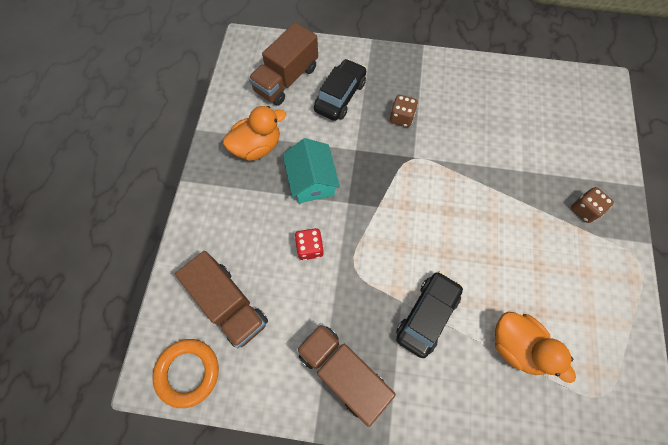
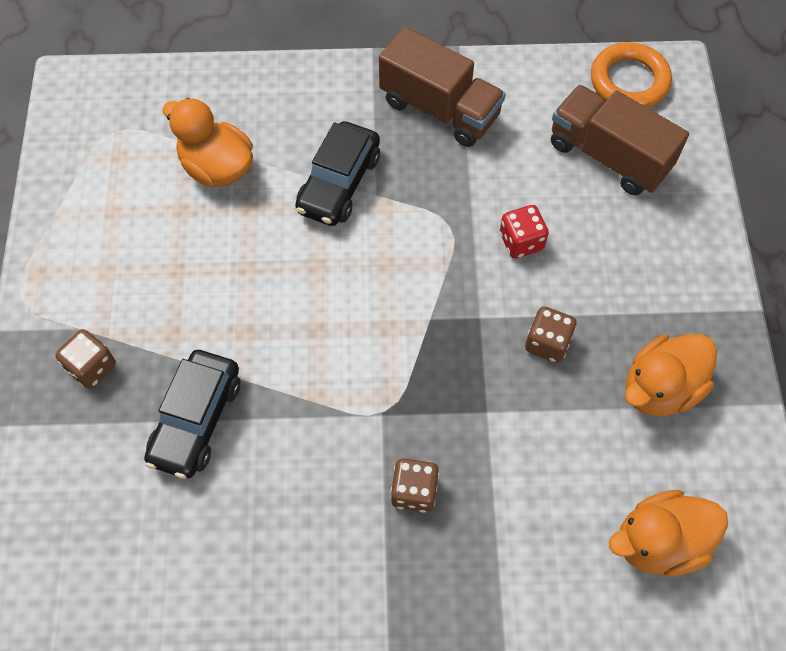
camera: 170 degrees right, 5 degrees down
(286, 79) = (659, 542): brown truck -> orange duck
(312, 181) = (547, 343): turquoise house -> brown dice
(340, 96) = (541, 520): black car -> black car (196, 420)

